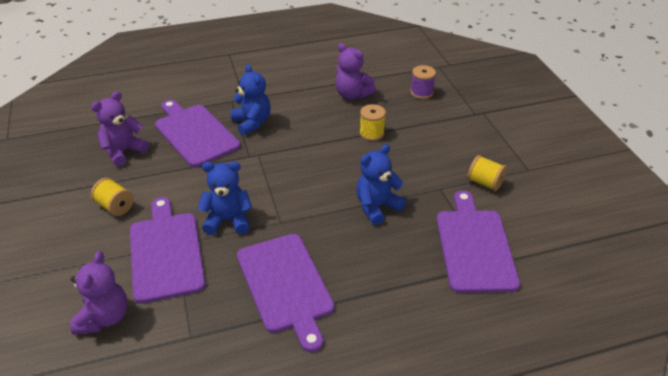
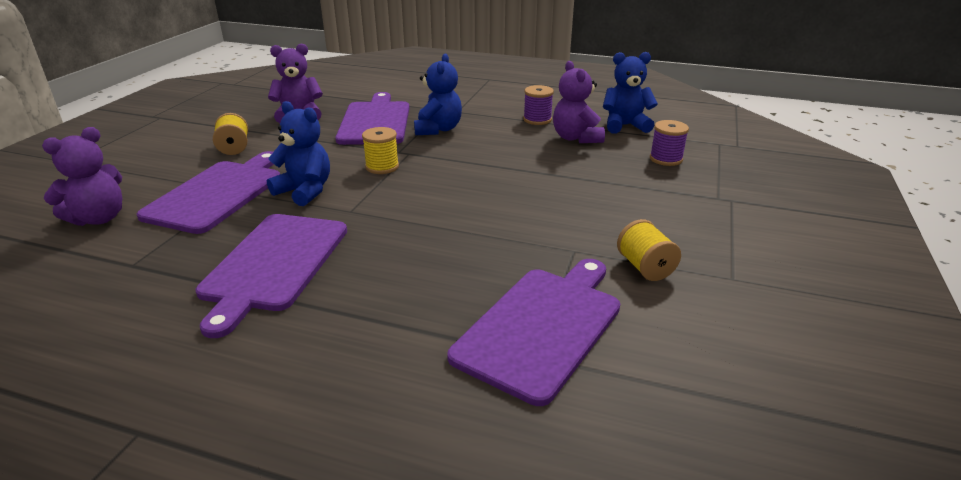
camera: 35 degrees right, 10 degrees down
(310, 86) = (537, 120): none -> purple spool
(371, 133) = (554, 174): yellow spool -> yellow spool (382, 167)
(377, 207) = (469, 238): blue teddy bear -> blue teddy bear (625, 126)

